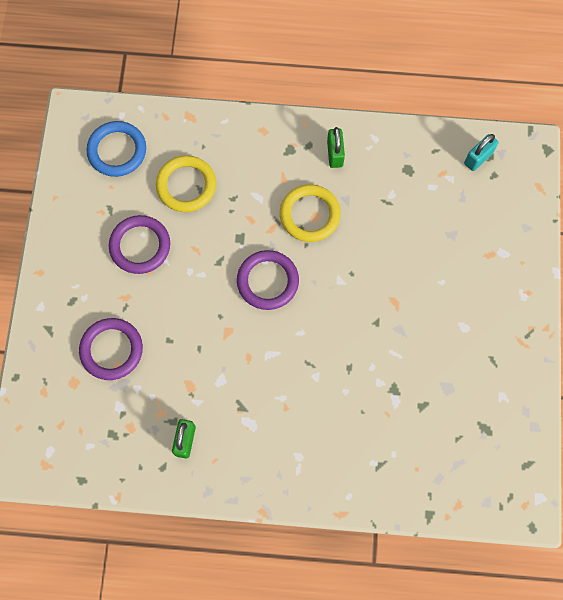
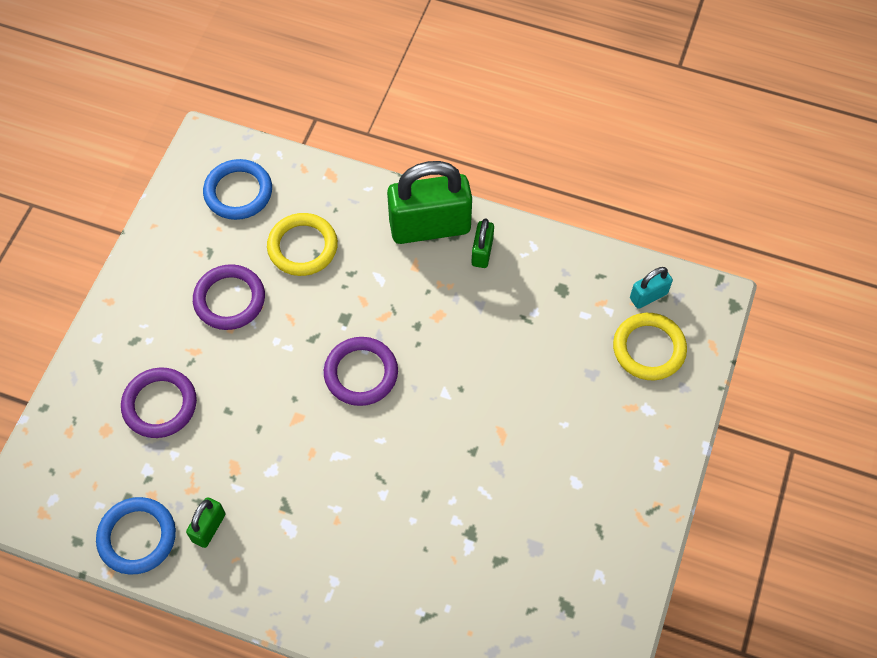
camera: 15 degrees right, 10 degrees down
(129, 464) = (137, 537): none -> blue ring
(286, 142) = (430, 227): none -> green padlock
(310, 215) = (432, 312): yellow ring -> yellow ring (649, 349)

